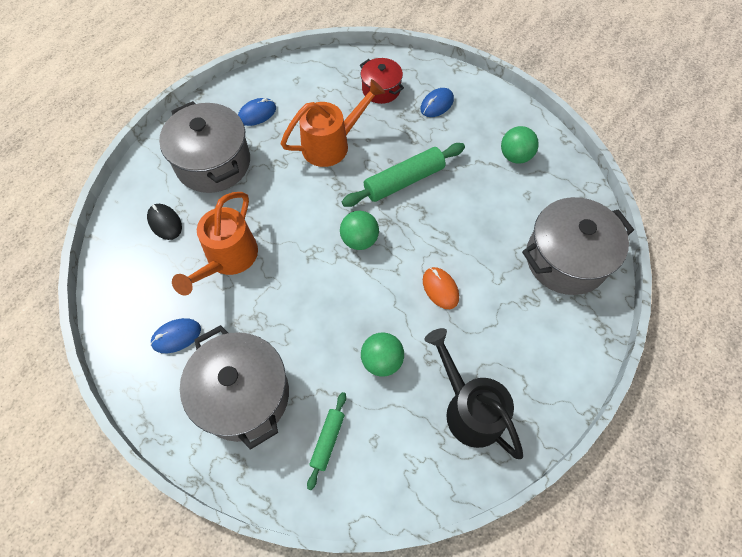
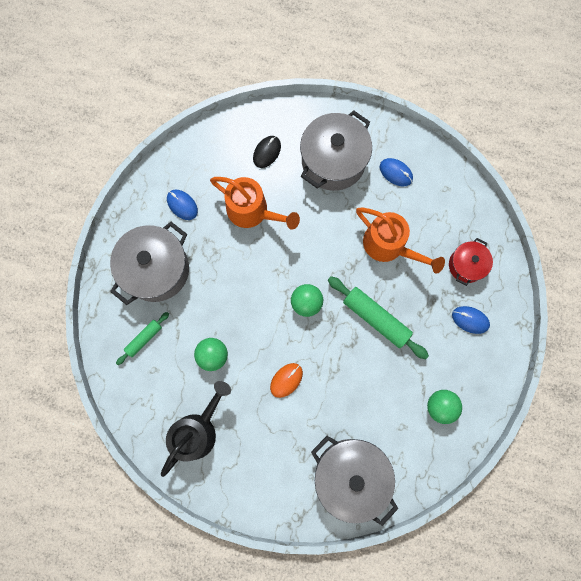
camera: 70 degrees right, 15 degrees up
(227, 259) = (253, 212): orange watering can -> orange watering can turned 150 degrees counterclockwise
(328, 441) = (144, 339): green rolling pin -> green rolling pin turned 45 degrees counterclockwise

